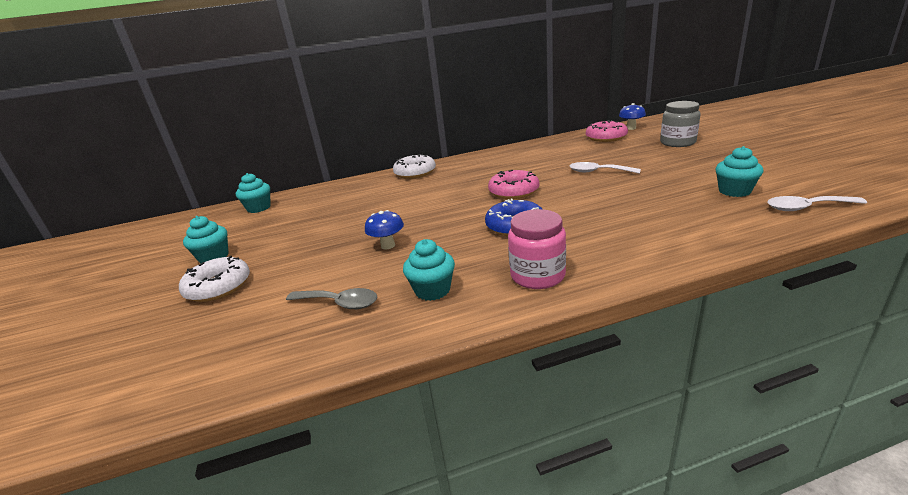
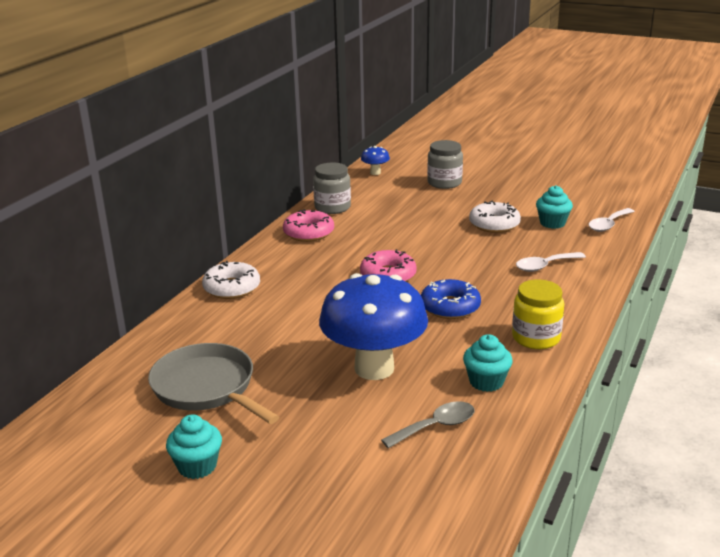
camera: 50 degrees left, 0 degrees up
(218, 287) = (285, 480): white donut -> white donut (494, 224)
(259, 208) = (105, 401): turquoise cupcake -> none
(300, 219) = (207, 388): none -> grey pan
(388, 245) = (374, 368): blue mushroom -> blue mushroom, size x2.45
(537, 276) = (536, 338): pink jar -> yellow jar
(559, 143) = (332, 207): none -> grey jar
(598, 172) = (427, 232): white spoon -> white spoon (545, 266)
(606, 137) = (369, 190): pink donut -> pink donut (308, 233)

